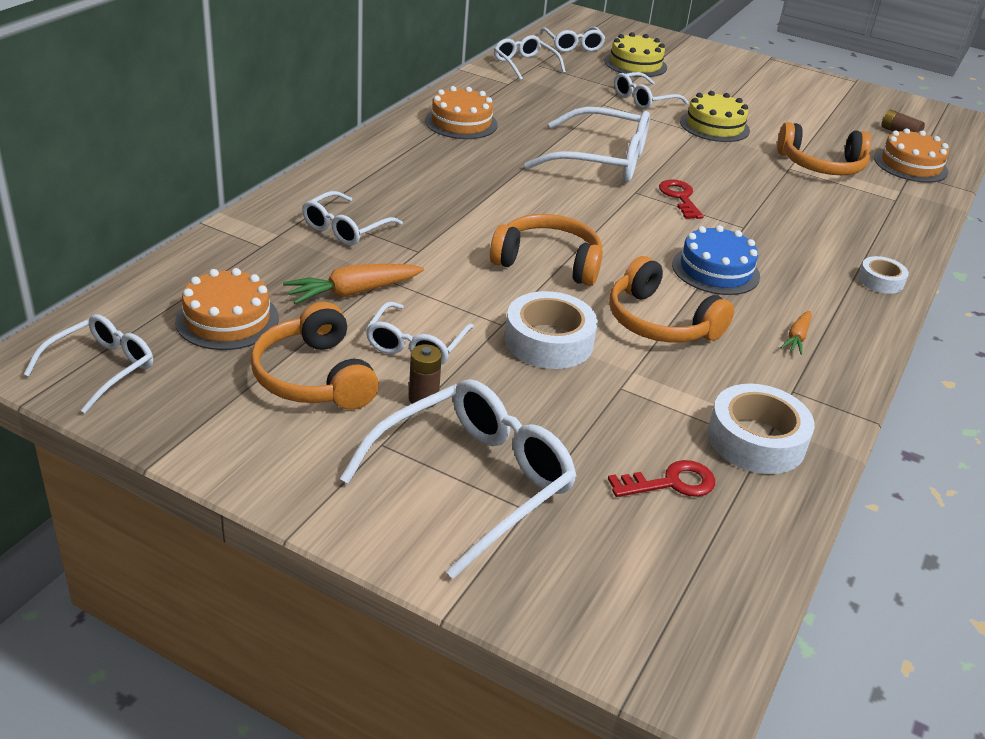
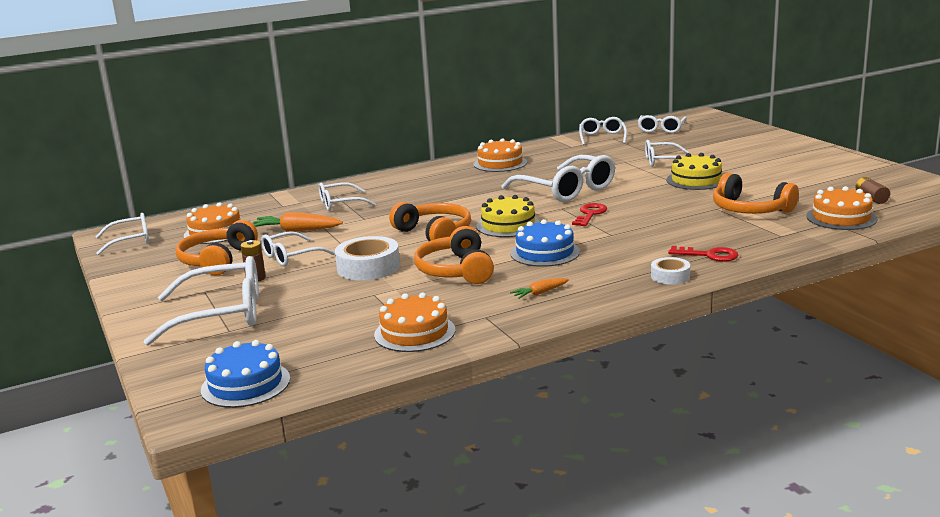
camera: 40 degrees right, 15 degrees down
(635, 64) = (695, 142): yellow cake -> yellow cake (508, 225)
(671, 483) = (326, 338): red key -> red key (709, 255)
(688, 599) = (245, 384): none -> blue cake
(756, 440) = (414, 332): white tape -> orange cake

